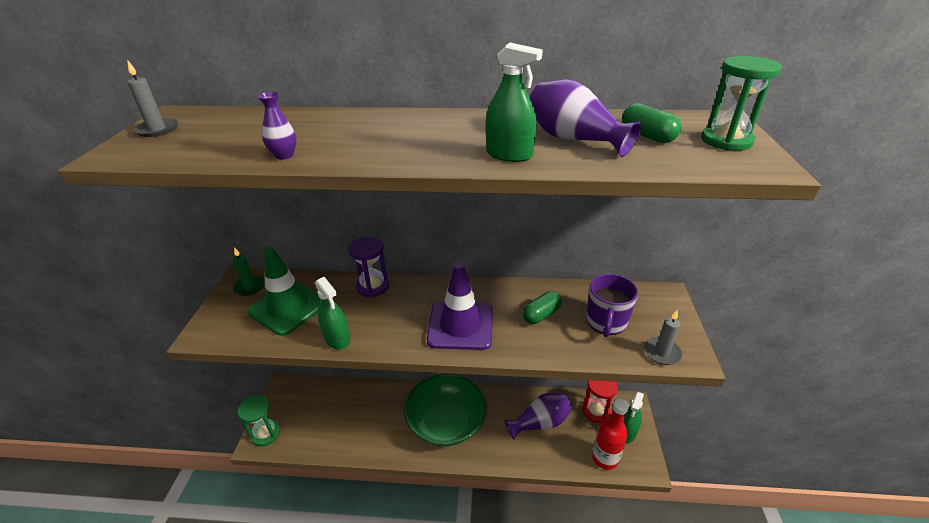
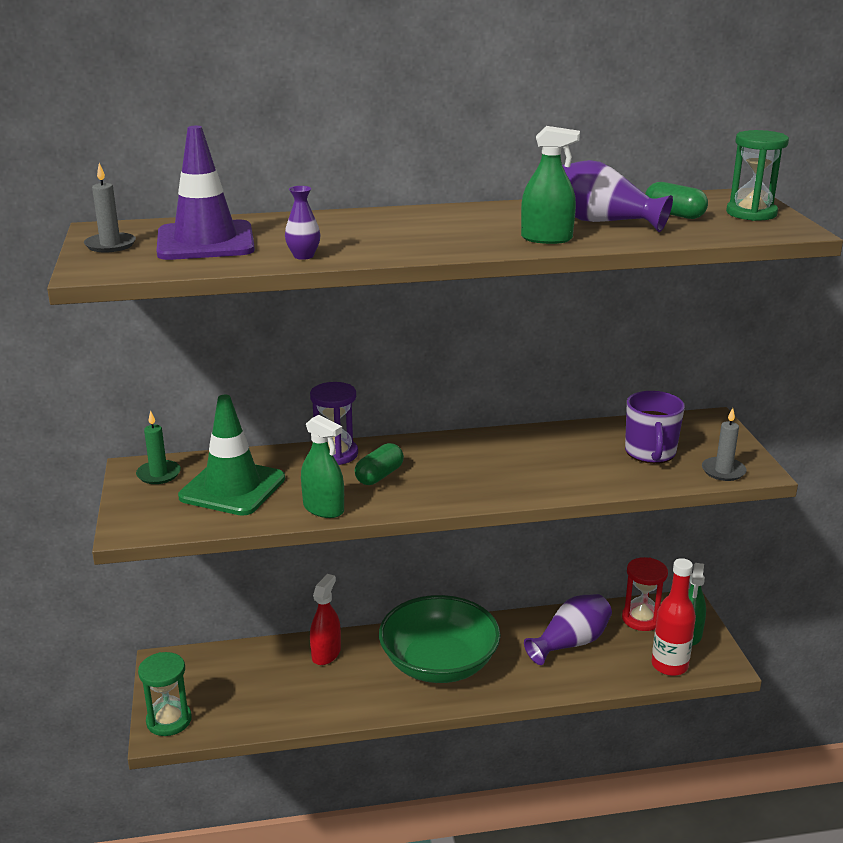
camera: 15 degrees left, 10 degrees down
(379, 399) = (326, 654): none -> red spray bottle
(460, 325) = (475, 477): purple traffic cone -> purple traffic cone (205, 242)
(541, 315) = (570, 455): green capsule -> green capsule (379, 476)

